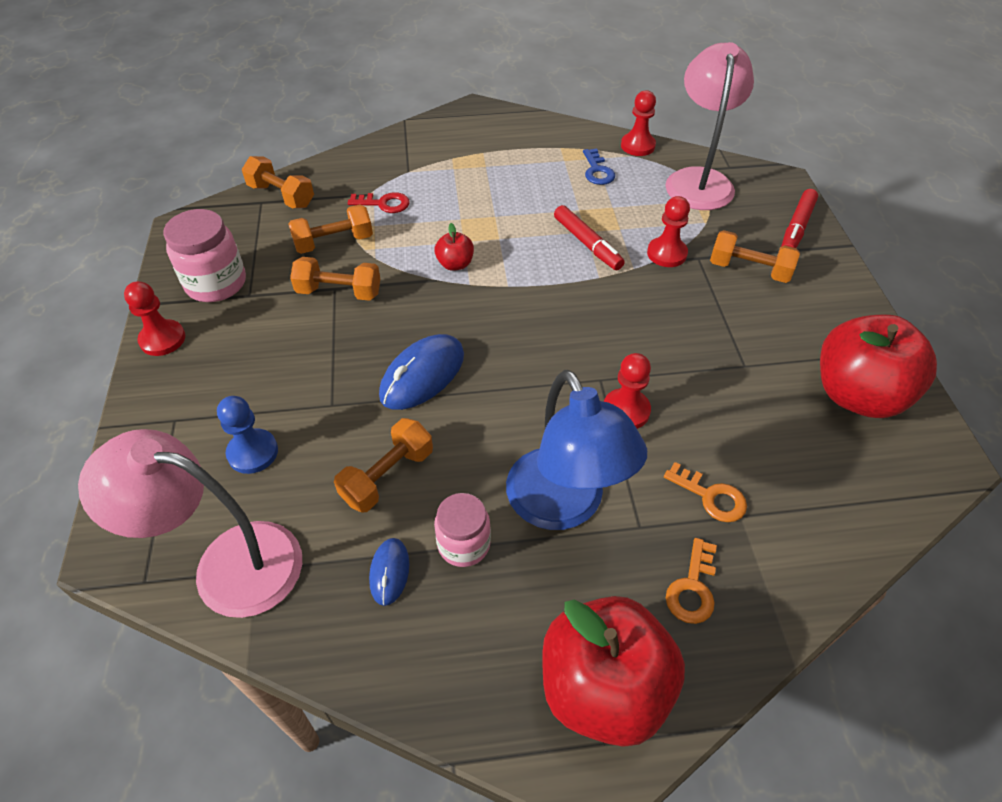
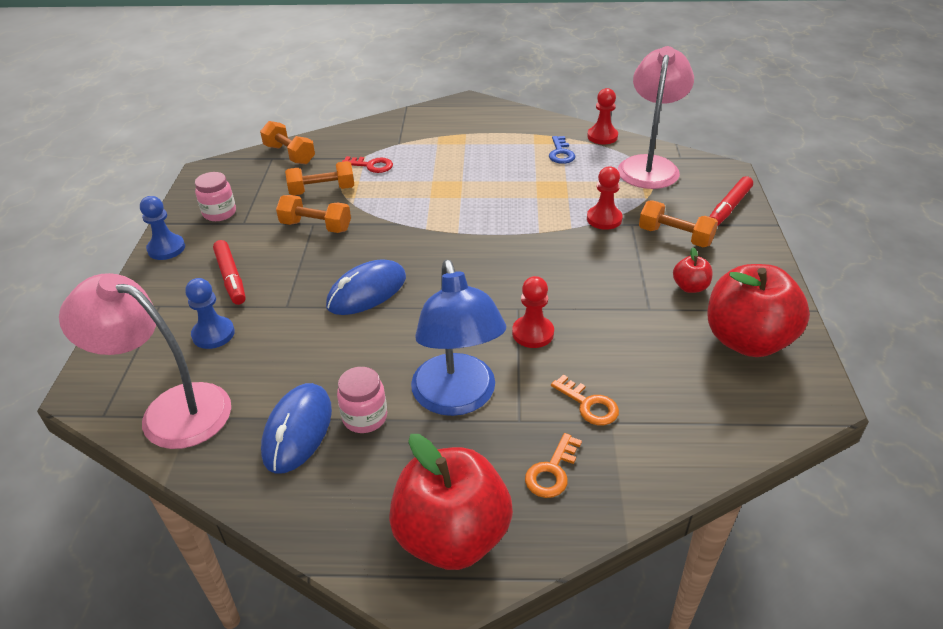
camera: 10 degrees right, 10 degrees down
(162, 339) = (166, 248): red pawn -> blue pawn
(216, 283) = (219, 213): pink jar -> pink jar, size x0.66
(387, 476) = (316, 362): orange dumbbell -> none
(389, 572) = (298, 430): blue mouse -> blue mouse, size x1.82
(455, 264) = (418, 213): red apple -> red apple (690, 287)
(587, 244) = (536, 207): red marker -> red marker (231, 278)

